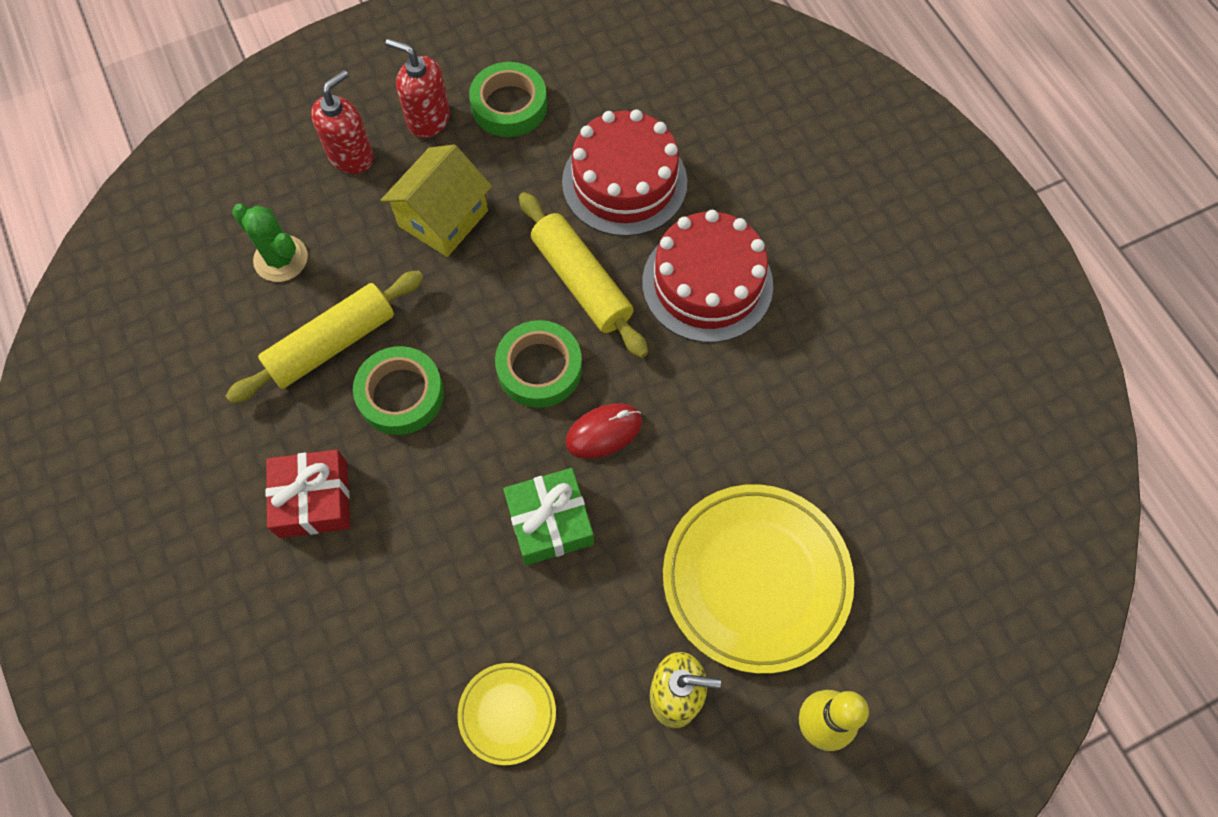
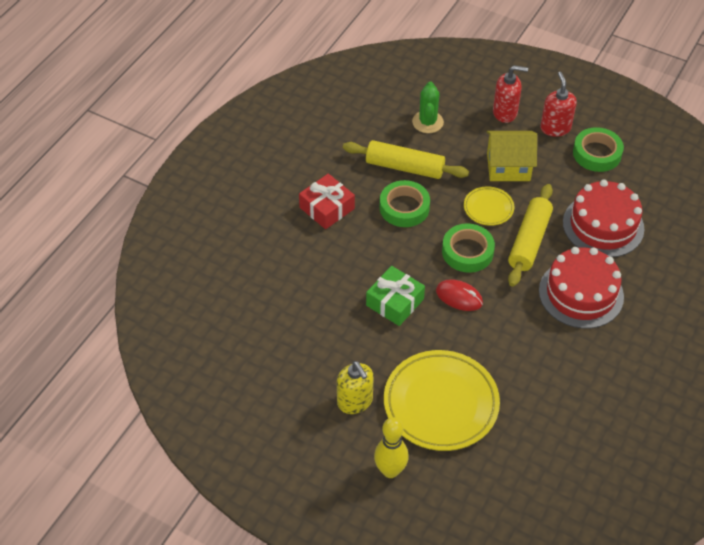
camera: 55 degrees right, 15 degrees down
(507, 713) = (292, 340): yellow plate -> yellow plate (488, 208)

